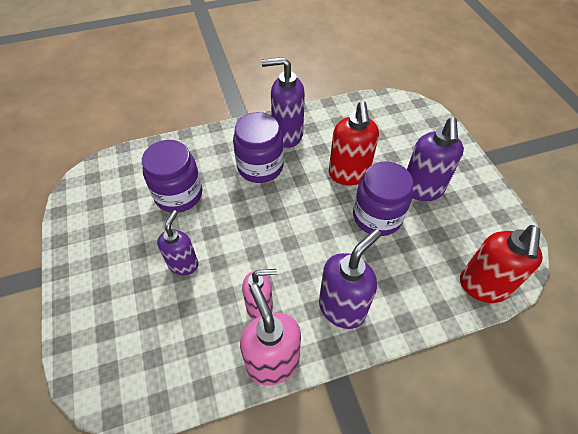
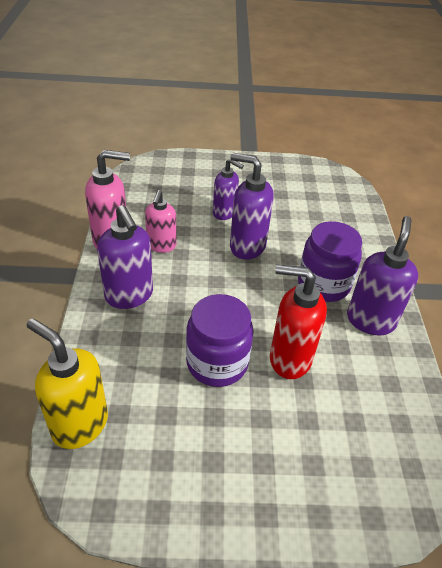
camera: 105 degrees right, 10 degrees down
(178, 194) = (302, 222): purple jar -> none
(422, 190) = (239, 429): purple soap dispenser -> purple soap dispenser (247, 246)
(482, 286) = (79, 424): red soap dispenser -> yellow soap dispenser

